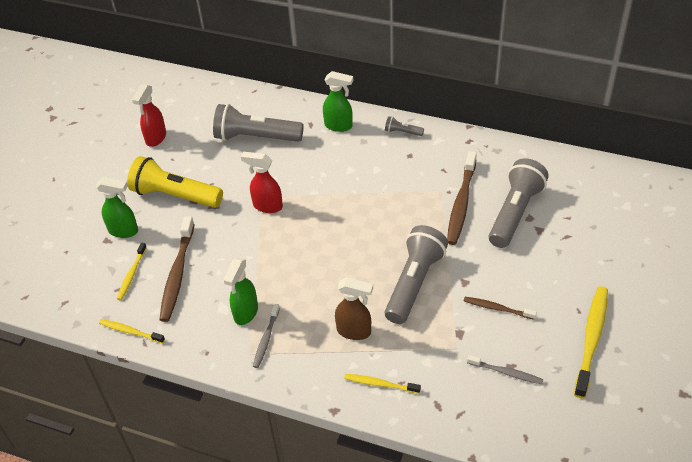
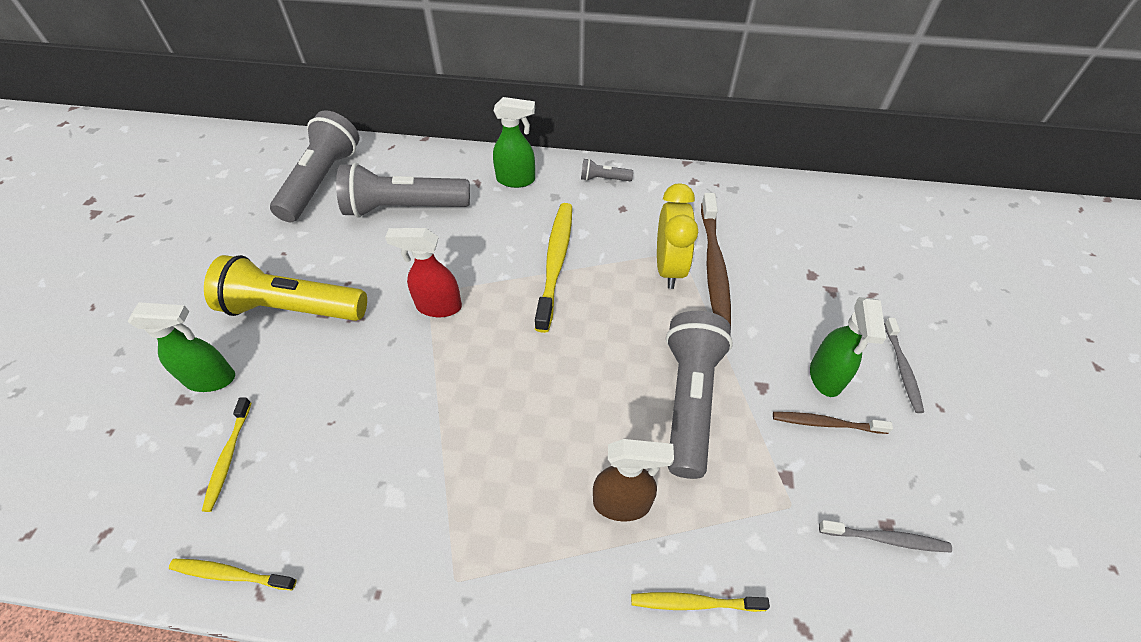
camera: 15 degrees left, 5 degrees up
(156, 138) = (256, 225): red spray bottle -> none
(177, 274) = (308, 444): brown toothbrush -> none
(245, 313) = (434, 499): green spray bottle -> green spray bottle (825, 377)
(266, 339) = (479, 545): grey toothbrush -> grey toothbrush (902, 369)
(429, 201) = (669, 268): none -> yellow clock
(514, 212) = (790, 270): grey flashlight -> grey flashlight (321, 181)
(591, 339) = (981, 454): yellow toothbrush -> yellow toothbrush (555, 263)

